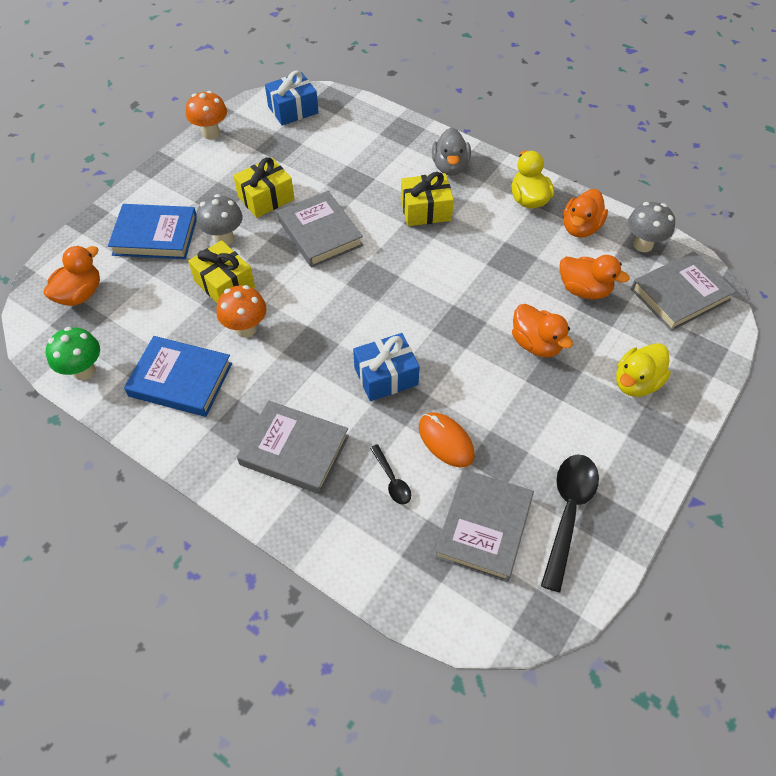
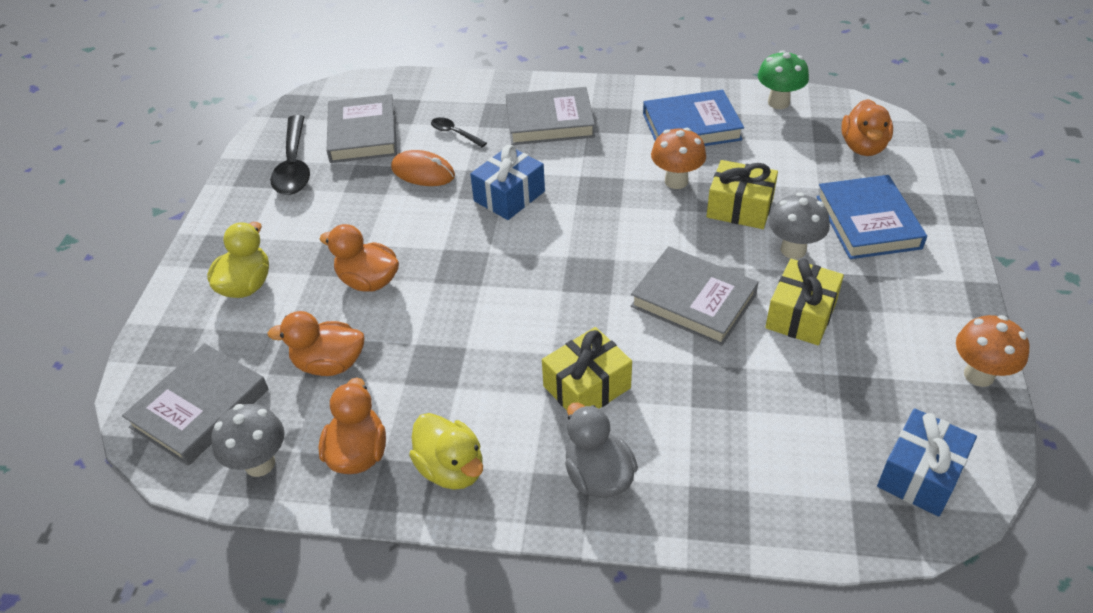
camera: 155 degrees right, 10 degrees down
(155, 235) = (868, 222): blue book -> blue book turned 75 degrees counterclockwise

